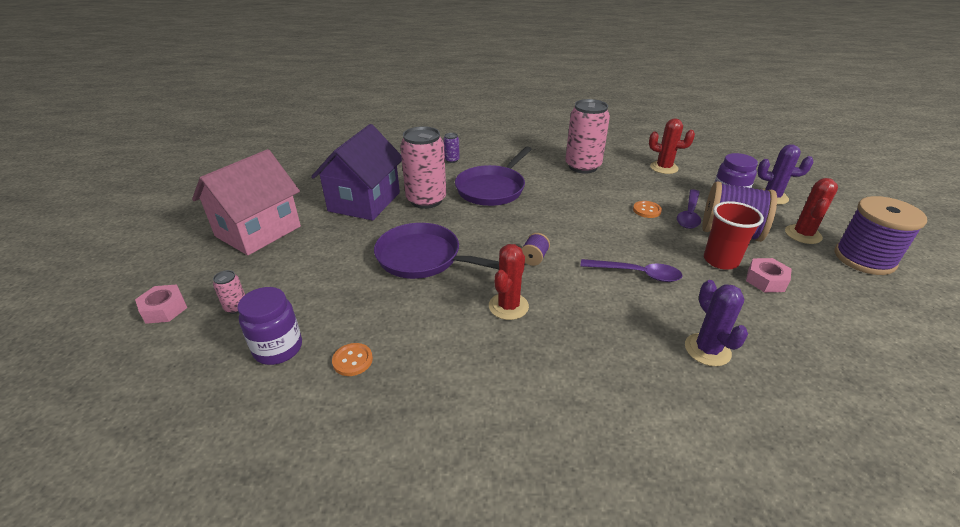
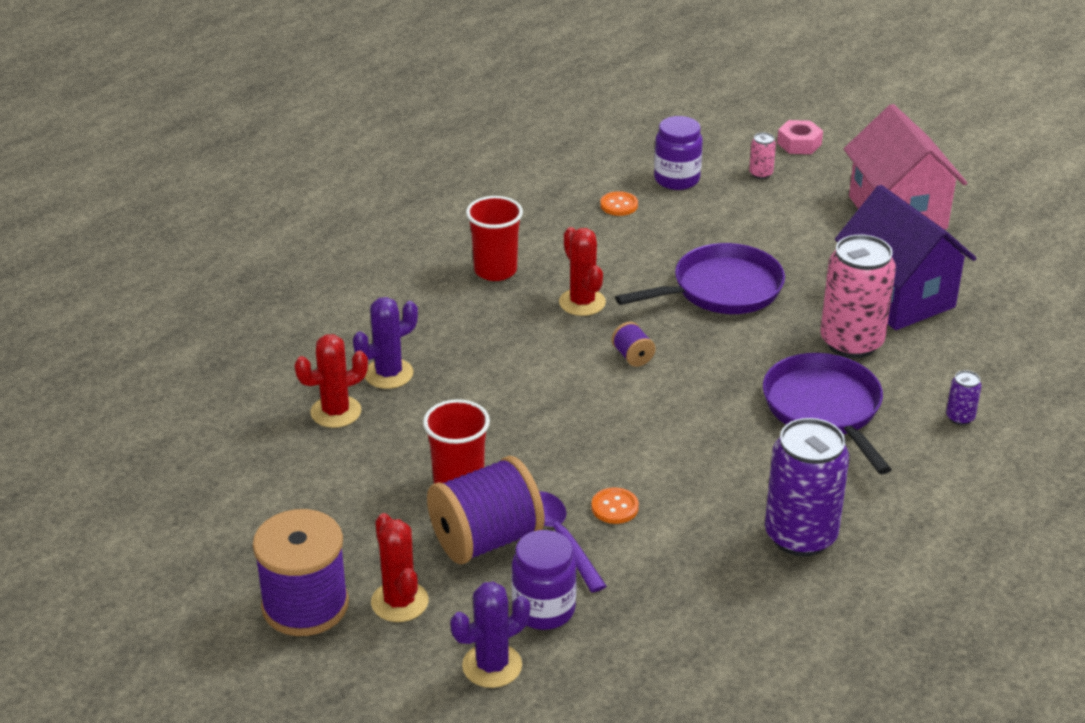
camera: 130 degrees right, 0 degrees up
(526, 376) = (495, 270): none -> red cup
(582, 166) = (800, 536): pink can -> purple can
(636, 274) = (521, 407): purple spoon -> none
(664, 168) = (700, 625): red cactus -> red cactus (336, 412)
(707, 350) = (388, 374): purple cactus -> purple cactus turned 60 degrees counterclockwise
(766, 280) = (393, 487): pink nut -> none

